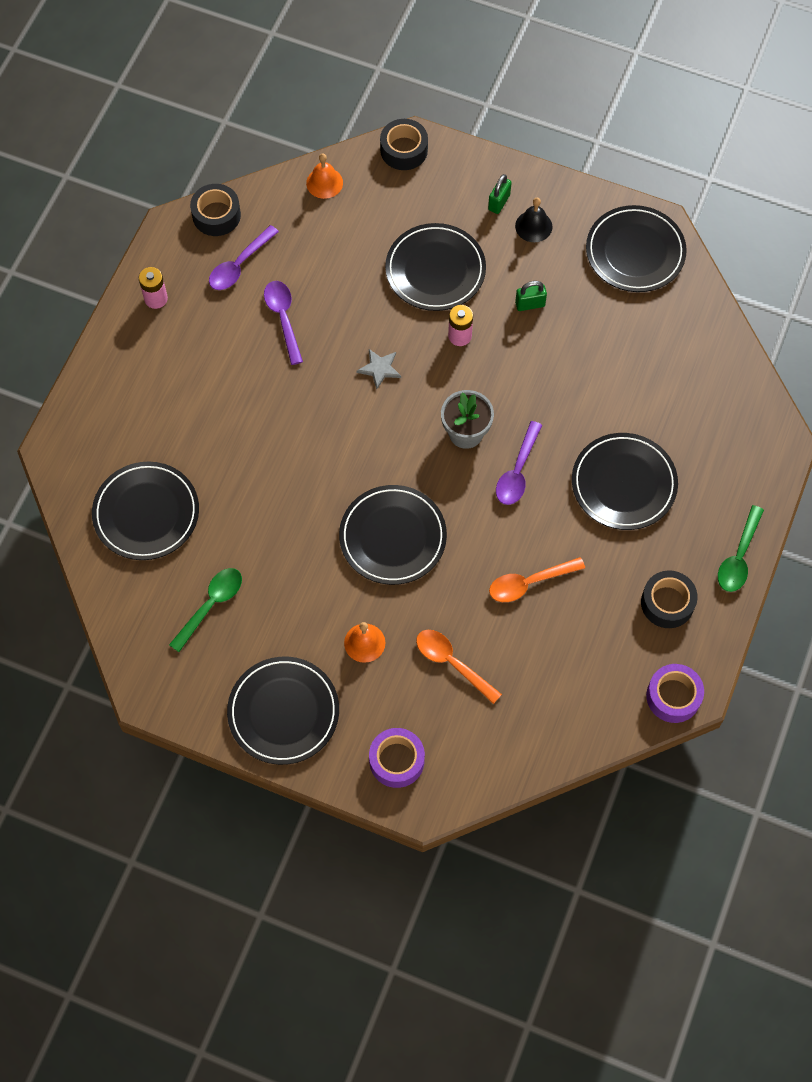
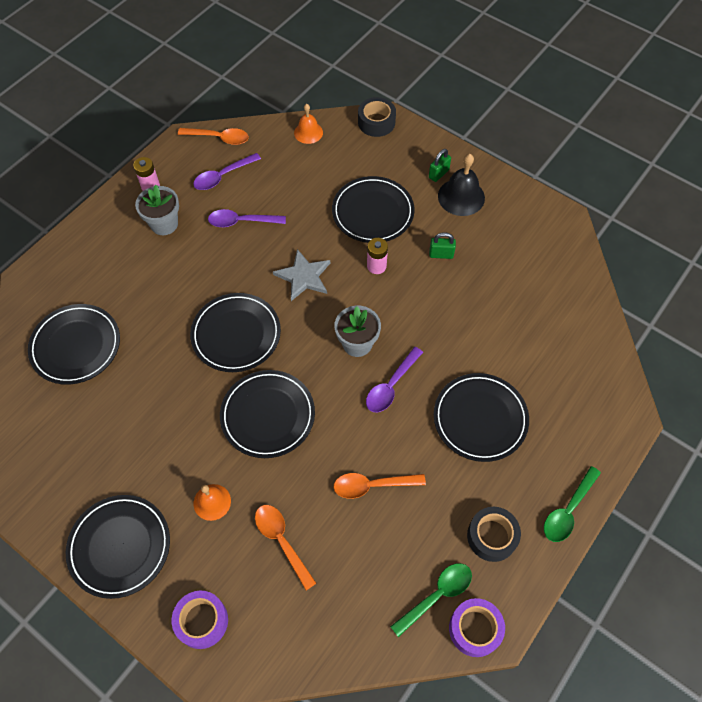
camera: 15 degrees right, 5 degrees down
(191, 343) = (164, 224): none -> grey flower pot
(211, 605) = (96, 435): green spoon -> green spoon (437, 595)
(216, 215) = (219, 138): black tape -> orange spoon
(283, 318) = (241, 222): purple spoon -> purple spoon turned 90 degrees counterclockwise
(379, 369) = (303, 276): grey star -> grey star, size x1.56
(533, 226) = (461, 197): black bell -> black bell, size x1.54
(635, 252) = (538, 233): black plate -> black plate (236, 334)

